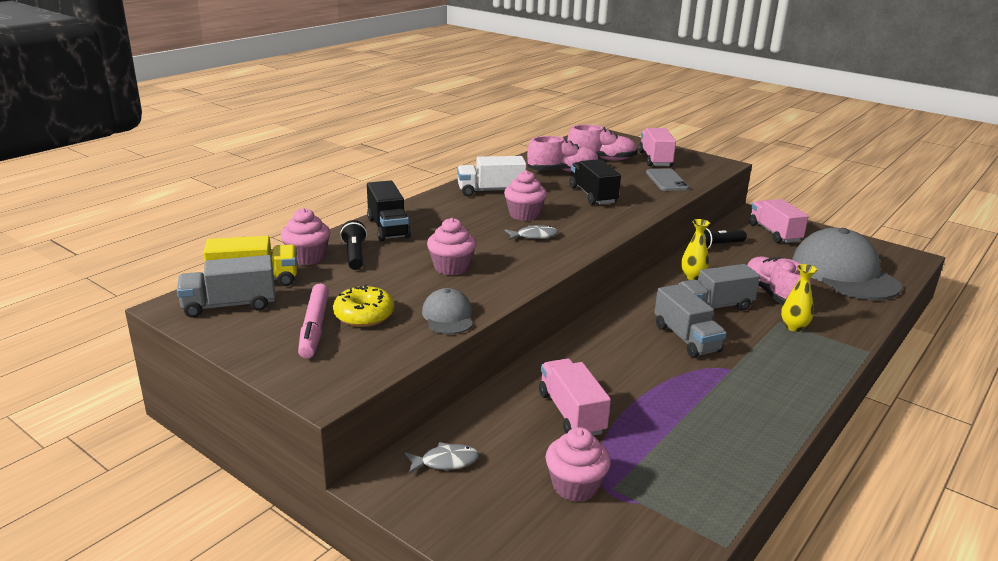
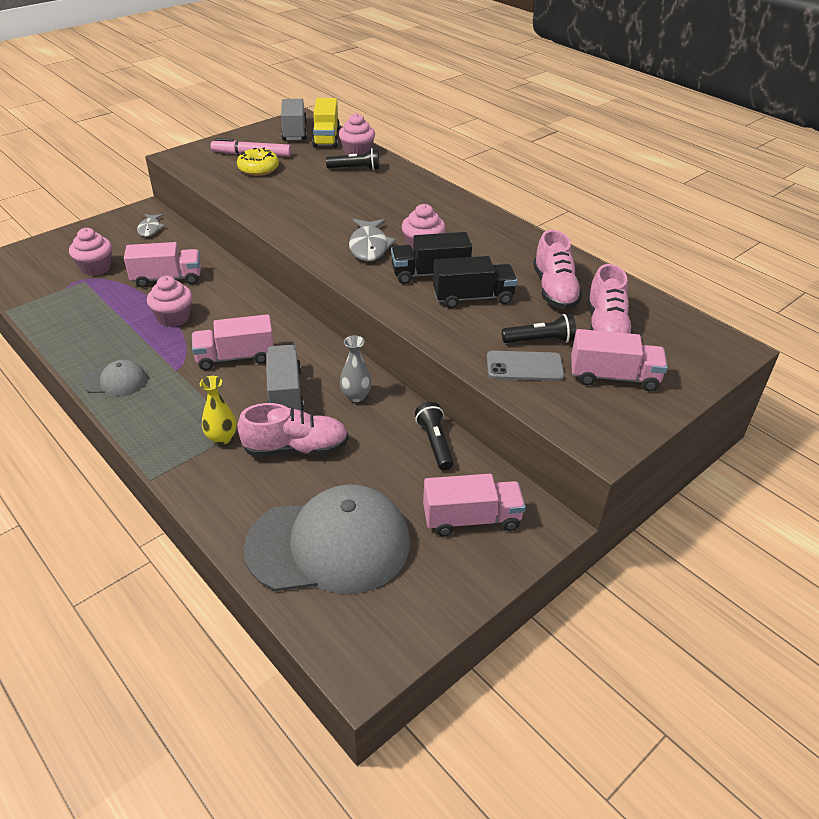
camera: 100 degrees right, 15 degrees up
(388, 228) = (404, 183): black truck -> black truck (430, 274)
(448, 316) = (241, 196): grey cap -> grey cap (115, 381)
(451, 267) = (319, 203): pink cupcake -> pink cupcake (174, 318)
(491, 191) = (489, 237): white truck -> none
(534, 236) = (369, 246): grey fish -> grey fish, size x1.56
(632, 176) = (540, 340): none -> black flashlight
(686, 338) = (235, 357): grey truck -> pink truck
(692, 277) = (356, 396): yellow vase -> grey vase

